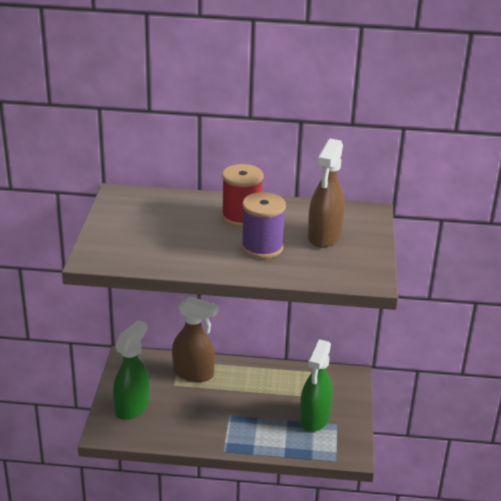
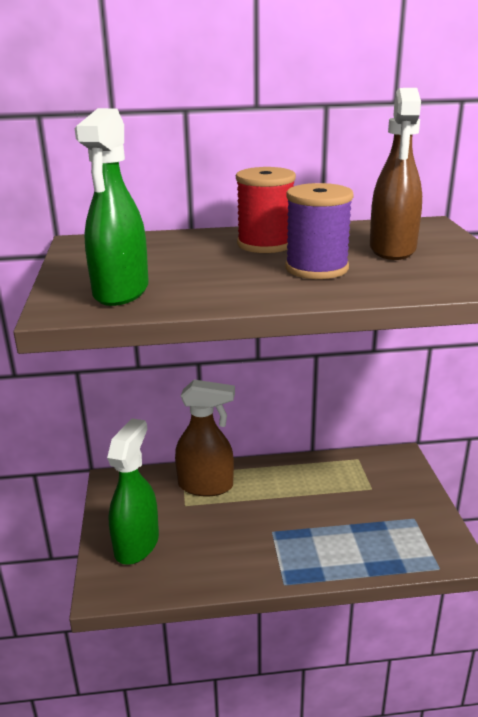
camera: 10 degrees left, 5 degrees down
(314, 419) = (383, 516): green spray bottle -> green spray bottle (121, 292)

